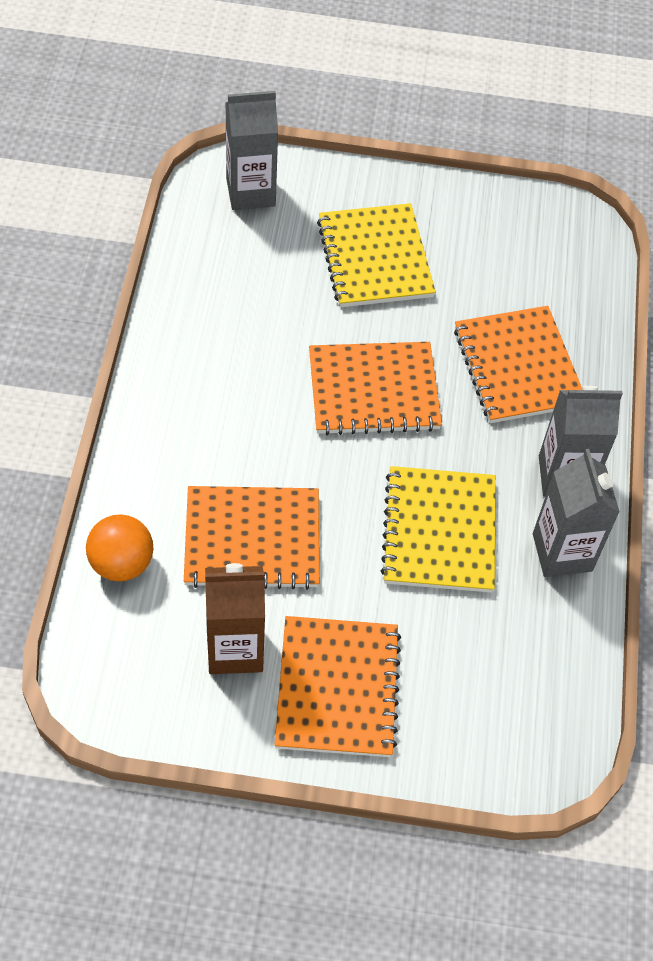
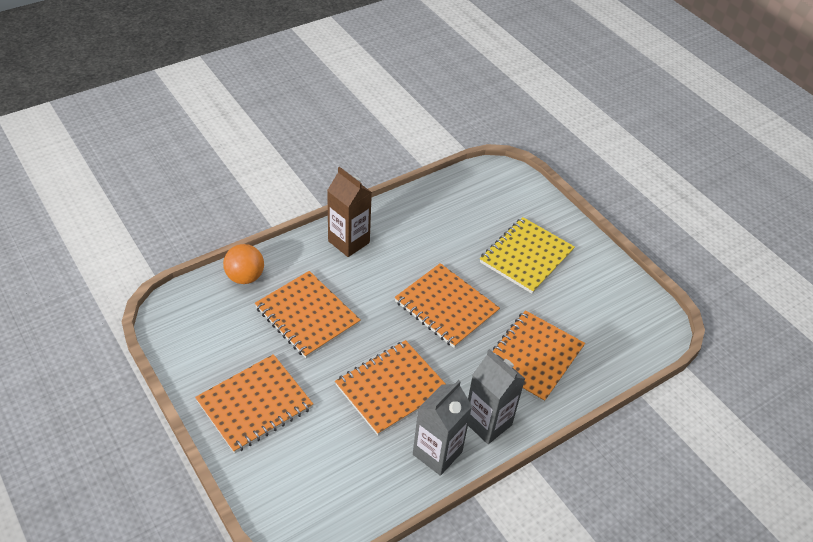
camera: 50 degrees right, 10 degrees down
(235, 649) = (239, 349): brown carton -> brown carton (348, 242)
(250, 192) = (505, 188): grey carton -> none
(439, 531) = (391, 388): yellow notebook -> orange notebook

